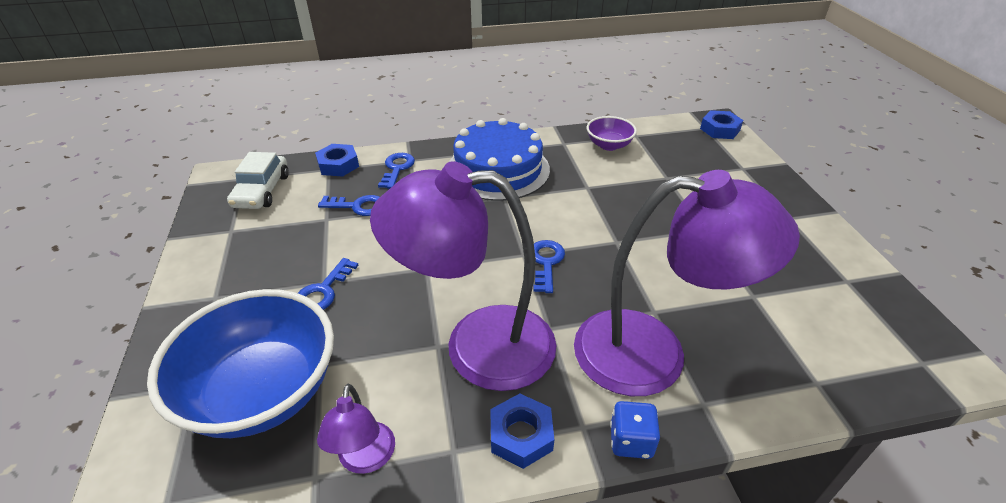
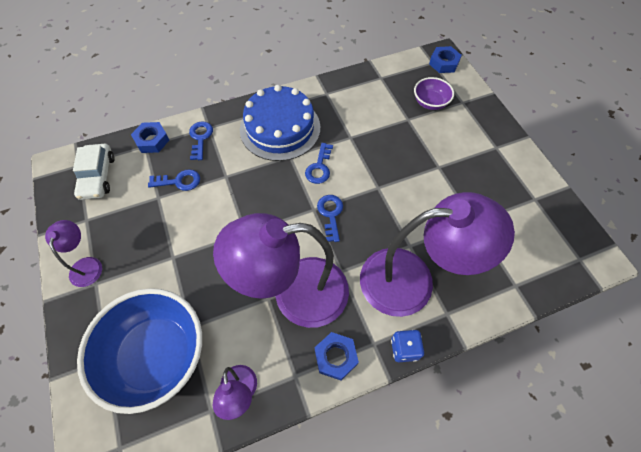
camera: 10 degrees left, 20 degrees up
(212, 276) = (87, 265): none -> purple lamp
(324, 291) = (175, 265): blue key -> blue key (319, 167)
(609, 145) = (361, 91): purple bowl -> purple bowl (430, 103)

